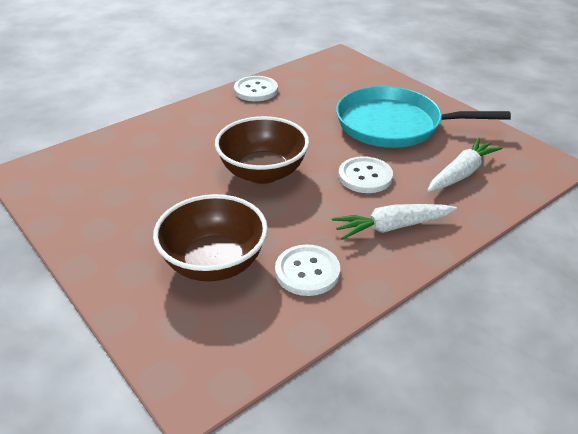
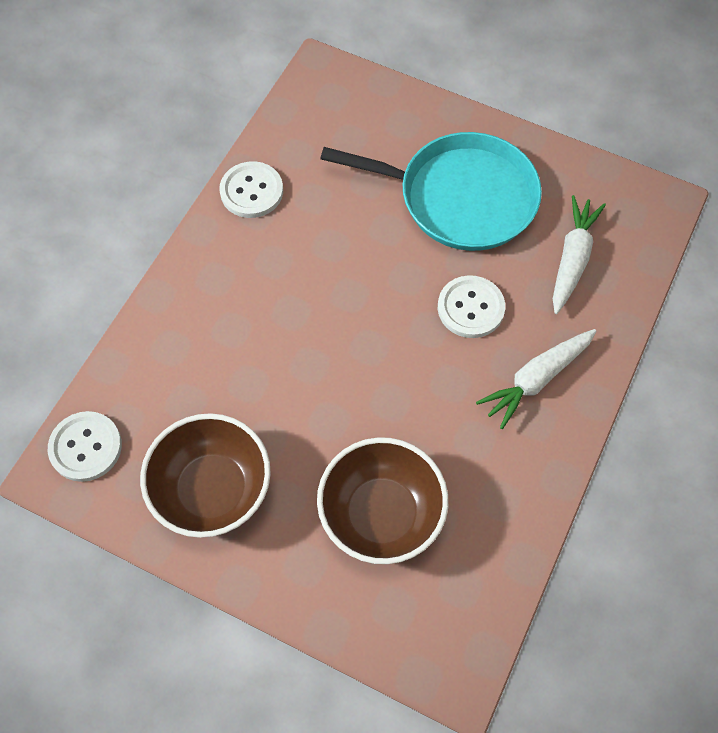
camera: 25 degrees left, 25 degrees up
(263, 173) = (352, 350): brown bowl -> brown bowl (212, 490)
(307, 272) = (482, 483): white button -> white button (85, 447)
(394, 125) = (460, 197): turquoise pan -> turquoise pan turned 150 degrees counterclockwise

